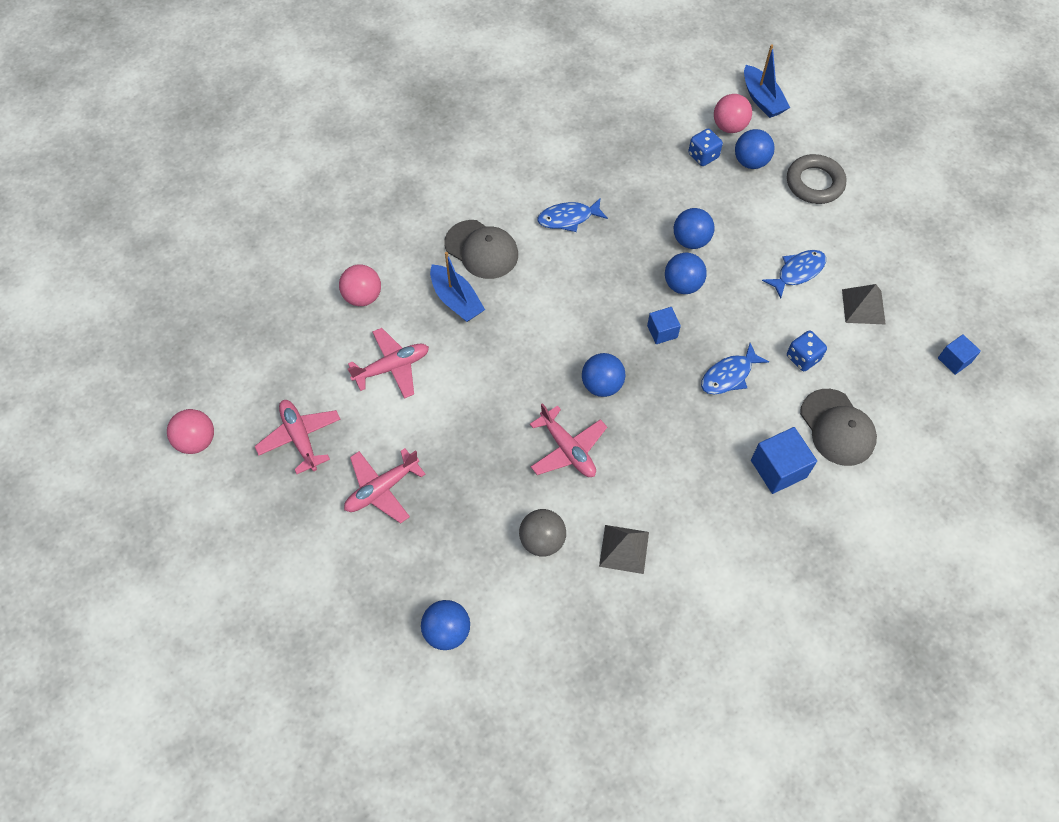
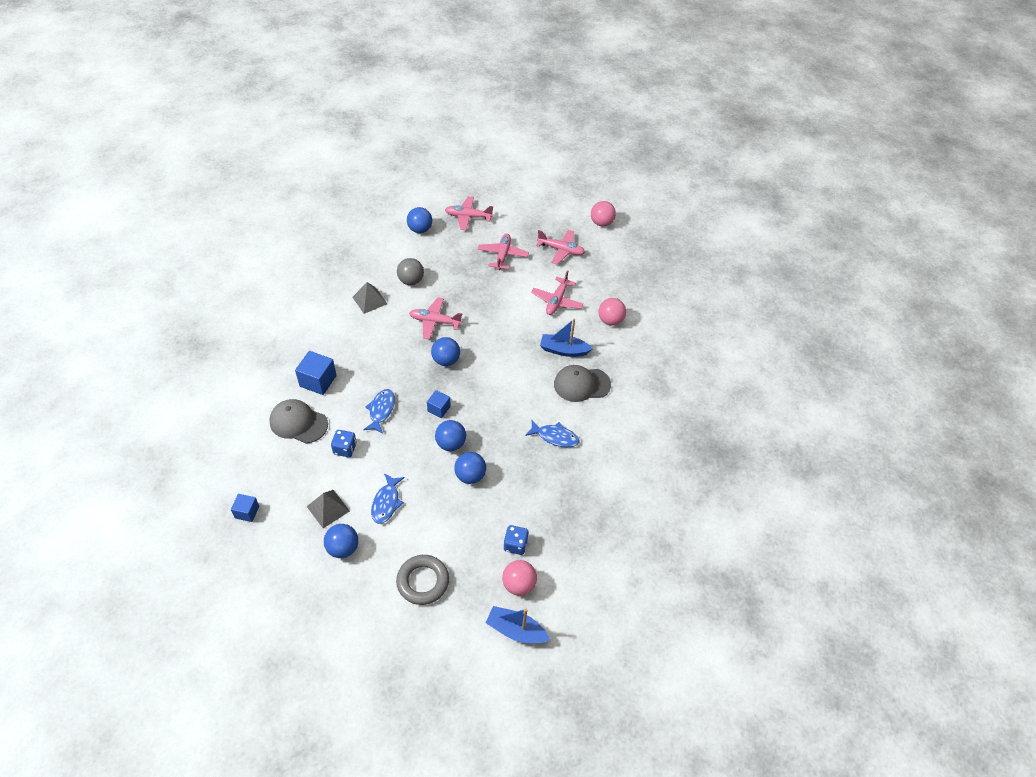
camera: 135 degrees right, 10 degrees down
(356, 600) = (468, 217): none -> pink plane
(568, 218) = (555, 437): blue fish -> blue fish turned 75 degrees clockwise
(750, 162) = (480, 565): blue ball -> blue ball (343, 548)

